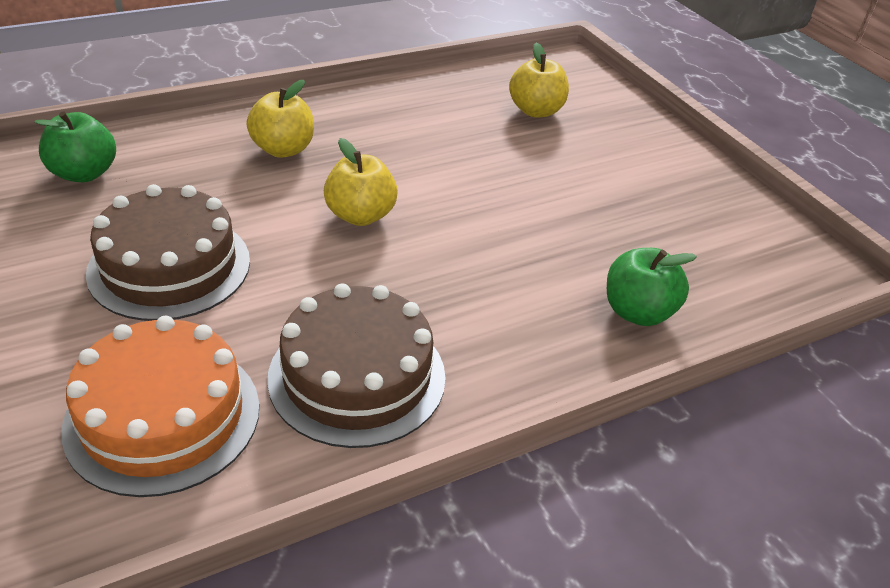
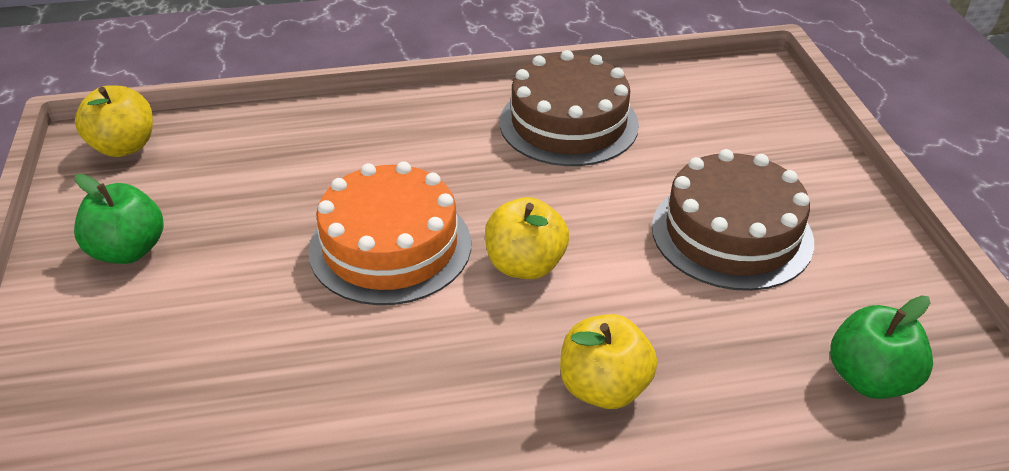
camera: 160 degrees left, 0 degrees up
(163, 416) = (714, 119): orange cake -> orange cake (390, 246)
(536, 111) = (184, 421): yellow apple -> yellow apple (124, 147)
(637, 312) = (310, 134): green apple -> green apple (128, 250)

